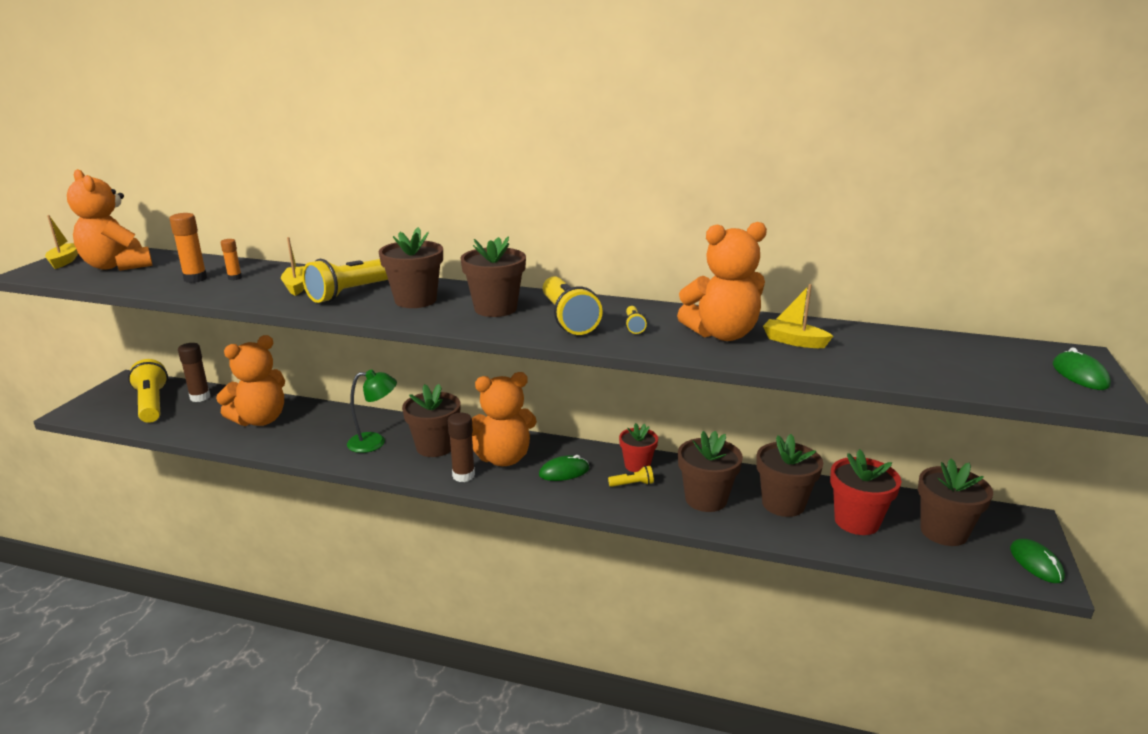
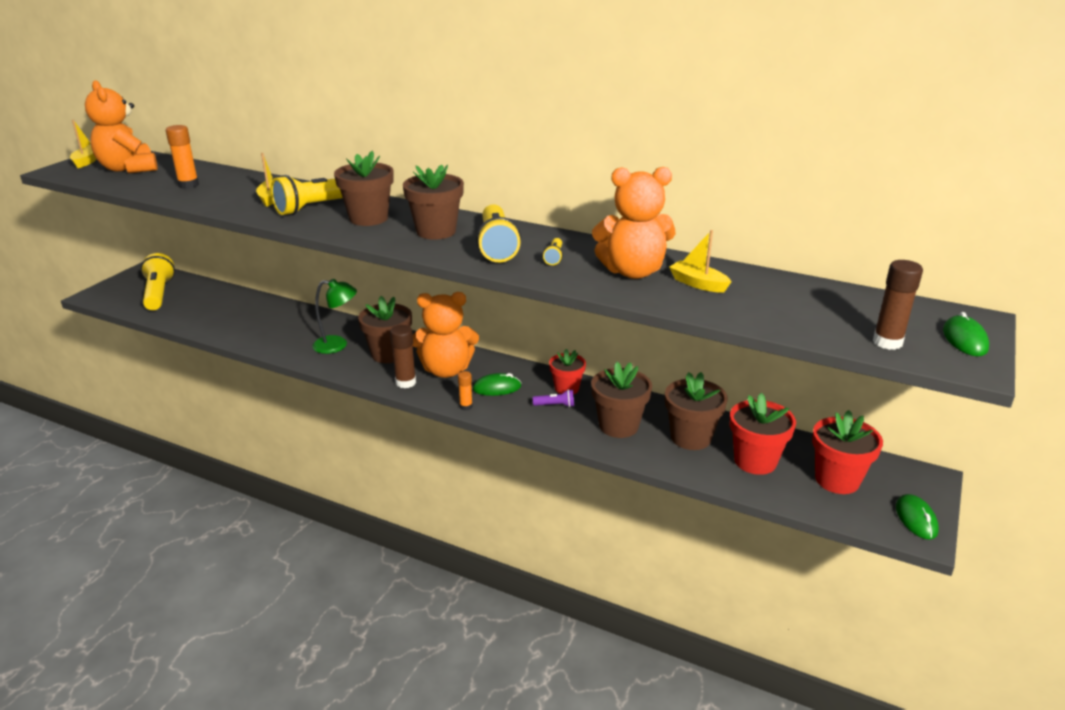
camera: 10 degrees right, 5 degrees up
(200, 397) = (200, 291): brown glue stick -> brown glue stick (887, 342)
(235, 278) = (222, 186): orange glue stick -> orange glue stick (466, 406)
(260, 420) = (245, 316): orange teddy bear -> none
(632, 484) = (555, 405): yellow flashlight -> purple flashlight
(943, 532) = (837, 480): brown flower pot -> red flower pot

